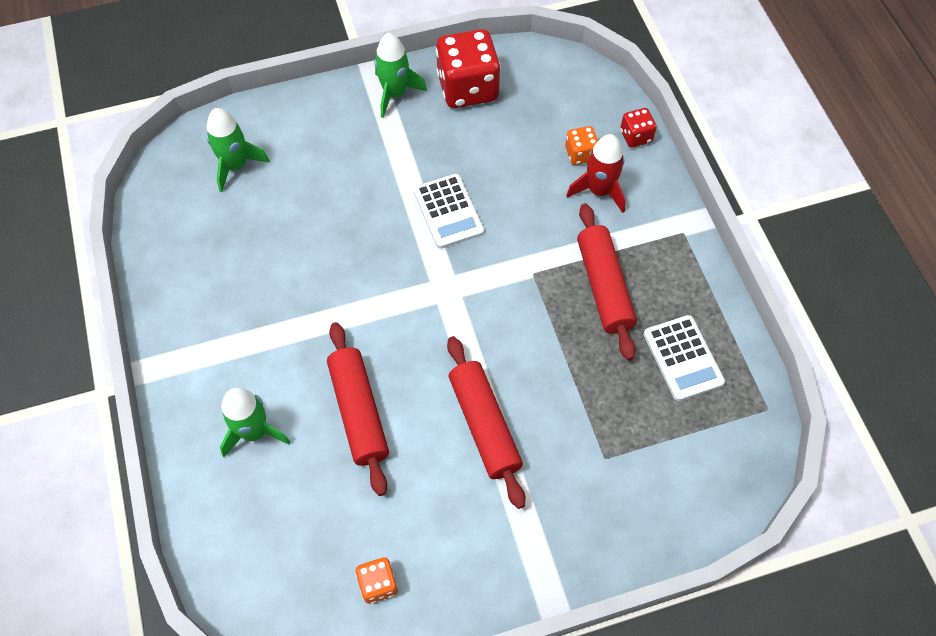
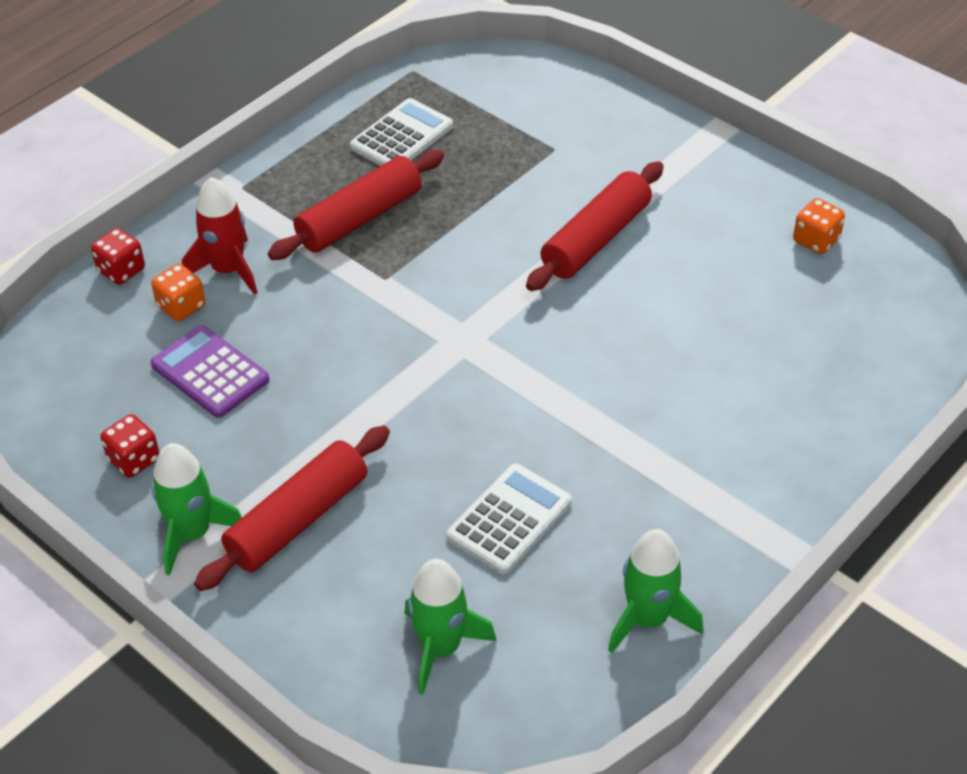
camera: 120 degrees left, 15 degrees down
(254, 431) = (769, 409): green rocket -> green rocket (648, 619)
(359, 412) = (669, 337): red rolling pin -> red rolling pin (297, 519)
(448, 212) = (354, 386): white calculator -> white calculator (509, 519)
(467, 88) = (134, 460): red dice -> red dice, size x0.49
(511, 146) = (210, 372): none -> purple calculator

